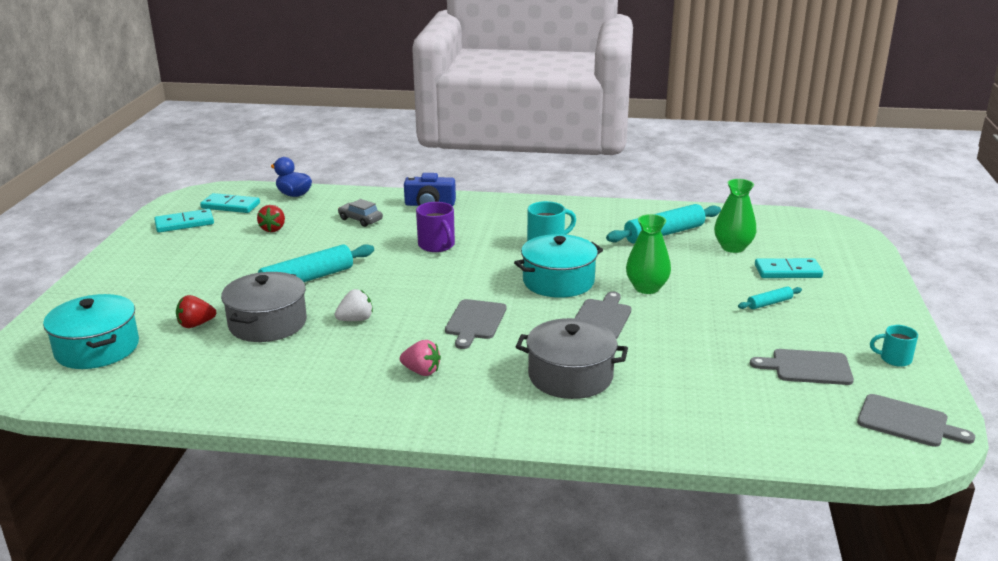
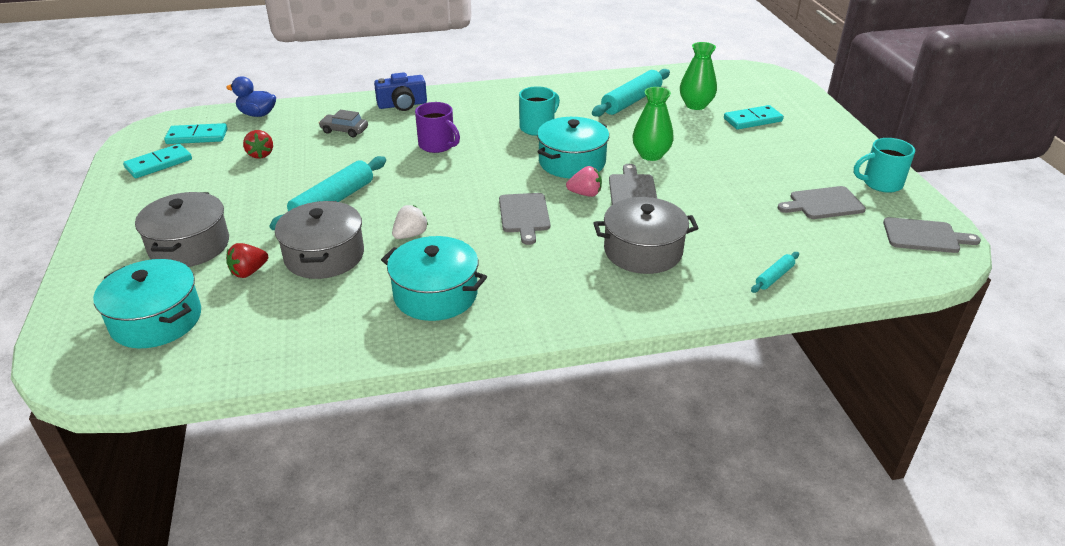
camera: 20 degrees left, 10 degrees up
(163, 294) = (189, 246): none -> grey pot
(341, 375) = (435, 294): none -> turquoise pot
(421, 371) = (509, 274): pink strawberry -> pink strawberry (585, 194)
(769, 303) = (757, 151): turquoise rolling pin -> turquoise rolling pin (774, 277)
(894, 359) = (881, 183): turquoise mug -> turquoise mug, size x1.54

